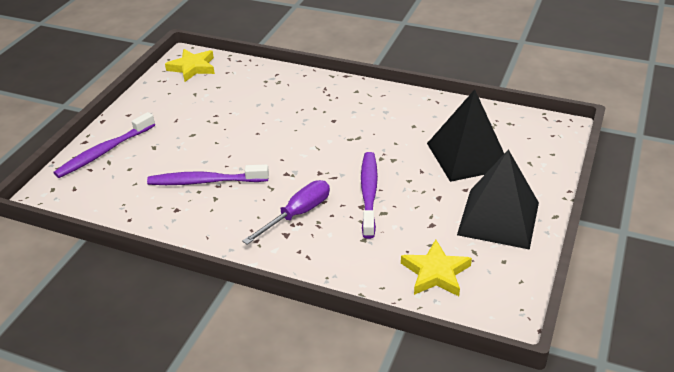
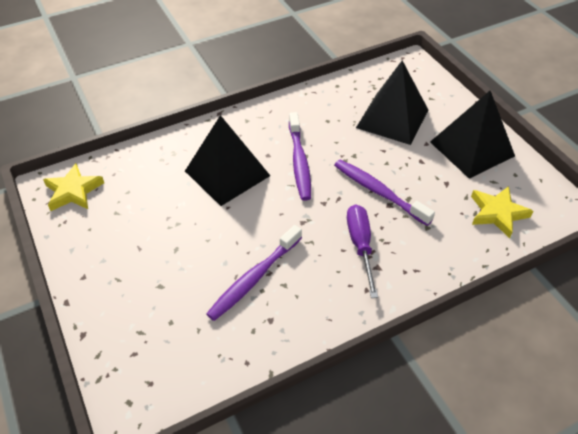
camera: 50 degrees left, 10 degrees up
(104, 151) = (120, 327): purple toothbrush -> purple toothbrush (299, 161)
(290, 114) = (227, 173): none -> black pyramid

